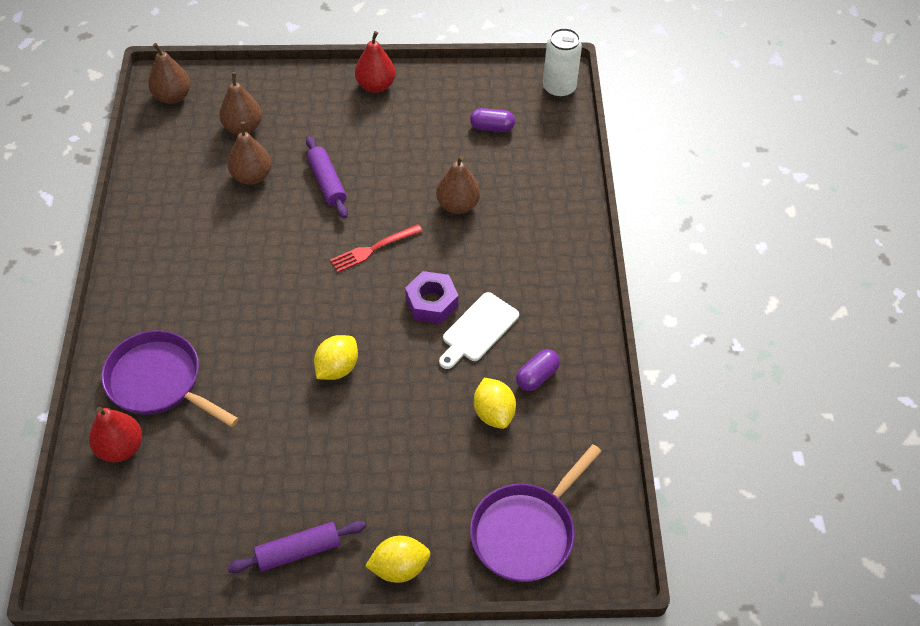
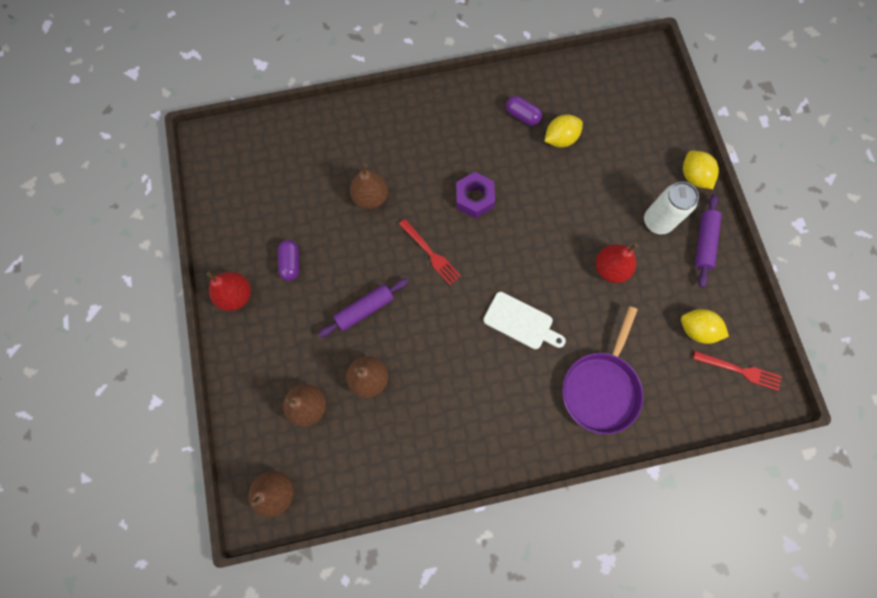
camera: 100 degrees left, 20 degrees up
(117, 543) = (740, 370): none -> red fork
(121, 448) = (666, 396): red pear -> red pear (610, 269)
(298, 551) = (704, 243): purple rolling pin -> purple rolling pin turned 45 degrees clockwise
(337, 368) = (551, 254): yellow lemon -> yellow lemon (696, 329)
(478, 330) = (491, 161): white cutting board -> white cutting board (521, 322)
(492, 127) = (276, 186): purple capsule -> purple capsule (291, 263)
(526, 532) = (643, 106): purple pan -> none
(559, 88) = (221, 139): white can -> white can (657, 221)

